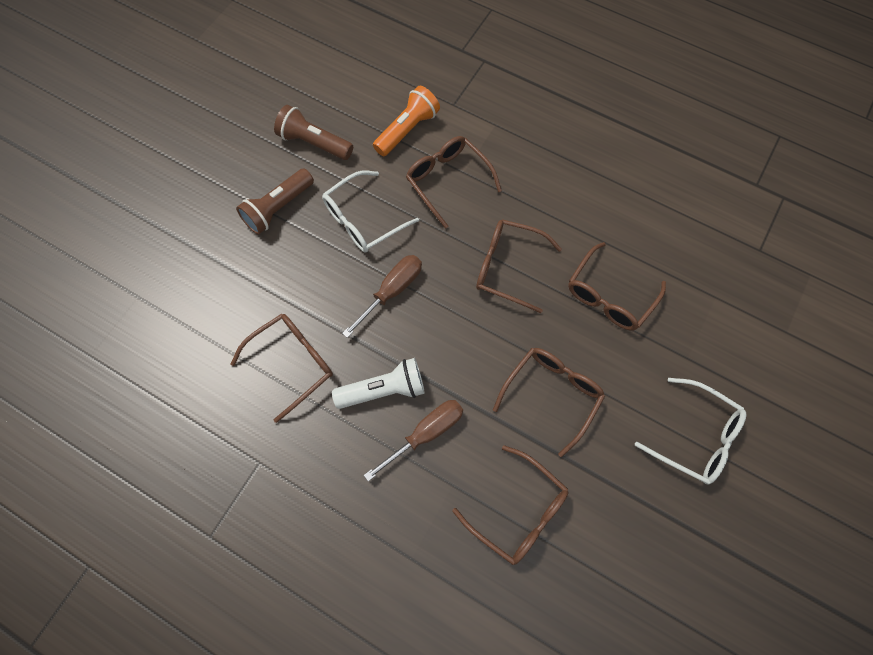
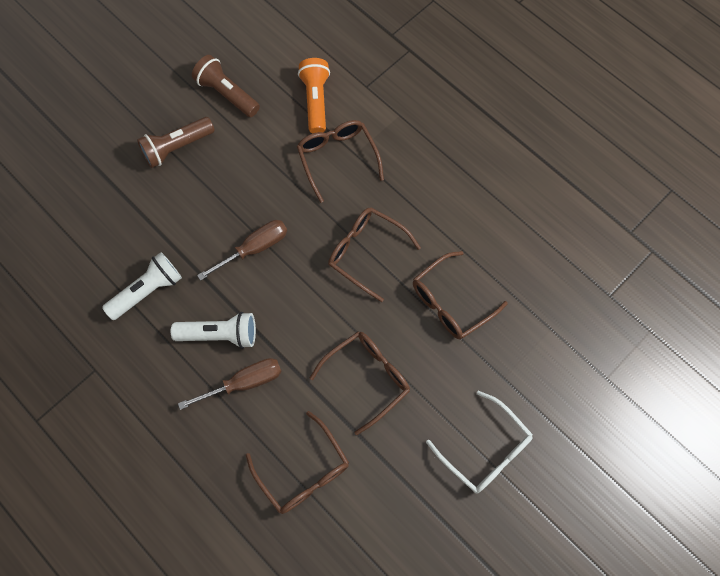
camera: 15 degrees right, 0 degrees up
(292, 363) = (148, 291): brown glasses -> white flashlight
(363, 220) = (249, 176): white glasses -> none
(407, 130) = (316, 101): orange flashlight -> orange flashlight turned 60 degrees counterclockwise

